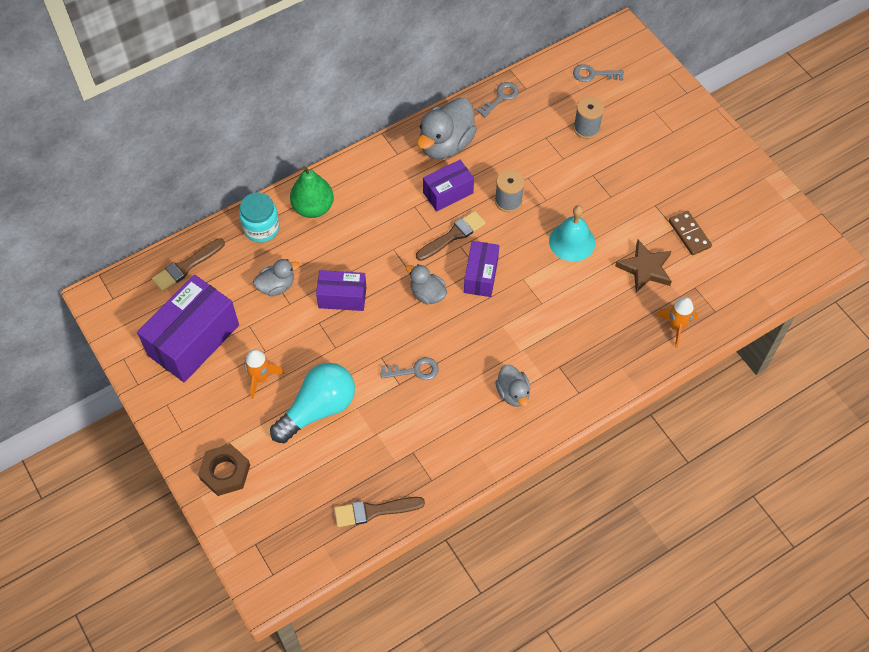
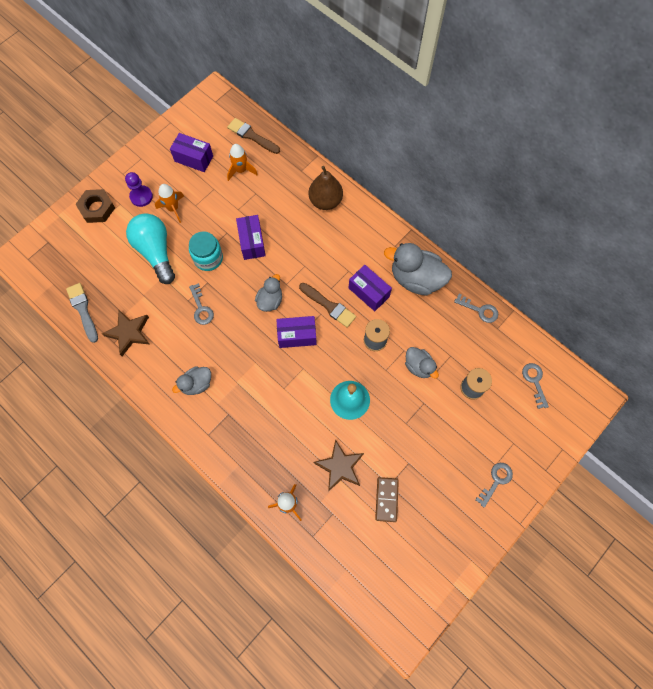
camera: 75 degrees right, 10 degrees up
(193, 340) = (194, 159): purple box -> purple box, size x0.57
(228, 413) = (141, 196): none -> purple pawn
(233, 289) = (241, 170): none -> orange rocket
(261, 228) = (297, 172): turquoise jar -> turquoise jar (208, 258)
(276, 286) = (250, 197): grey duck -> grey duck (419, 366)
(313, 208) = (325, 201): green pear -> brown pear
(318, 409) = (156, 252): turquoise light bulb -> turquoise light bulb turned 150 degrees counterclockwise
(374, 511) = (83, 310): brown brush -> grey brush
(424, 459) = (129, 333): none -> brown star
(689, 136) = (496, 481): none -> grey key
(689, 234) = (386, 499): brown domino -> brown domino turned 45 degrees counterclockwise

